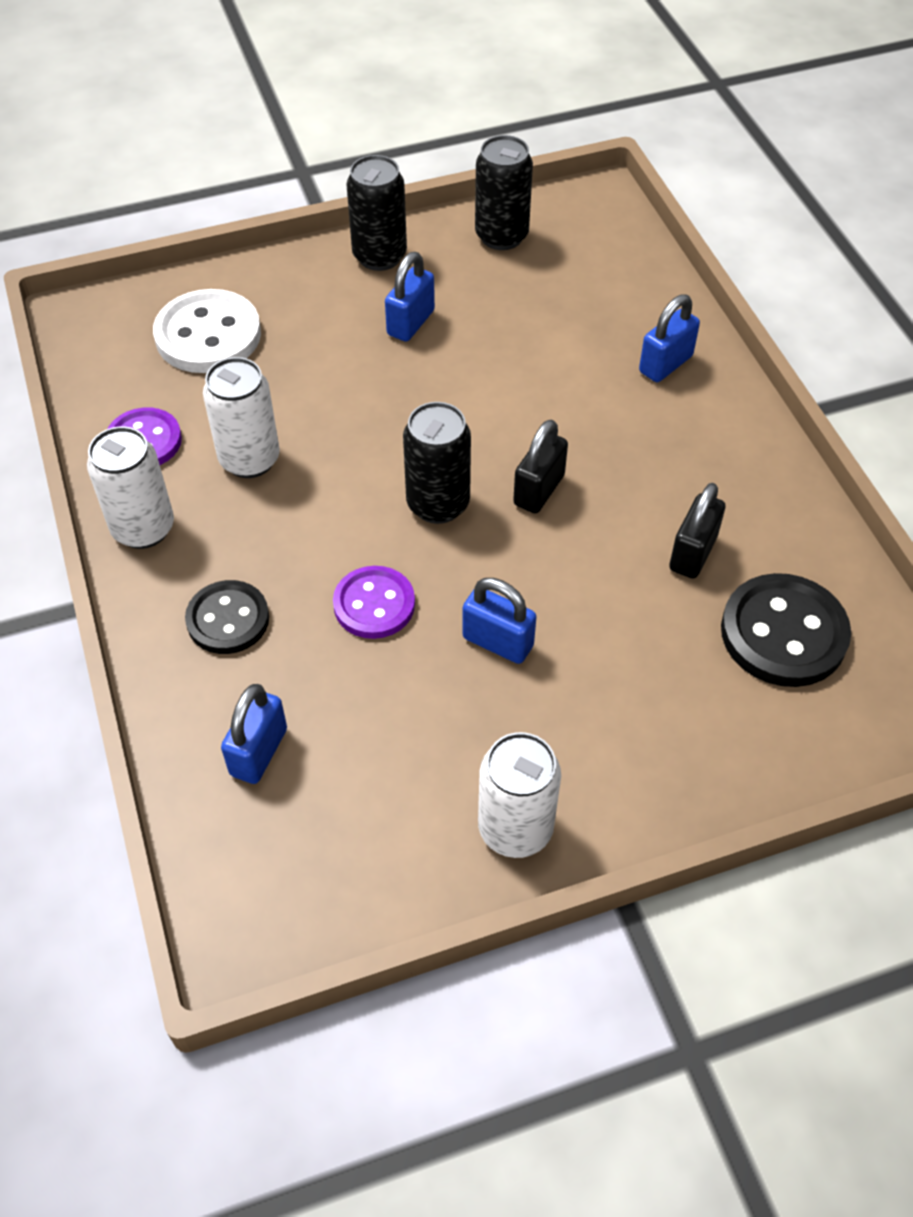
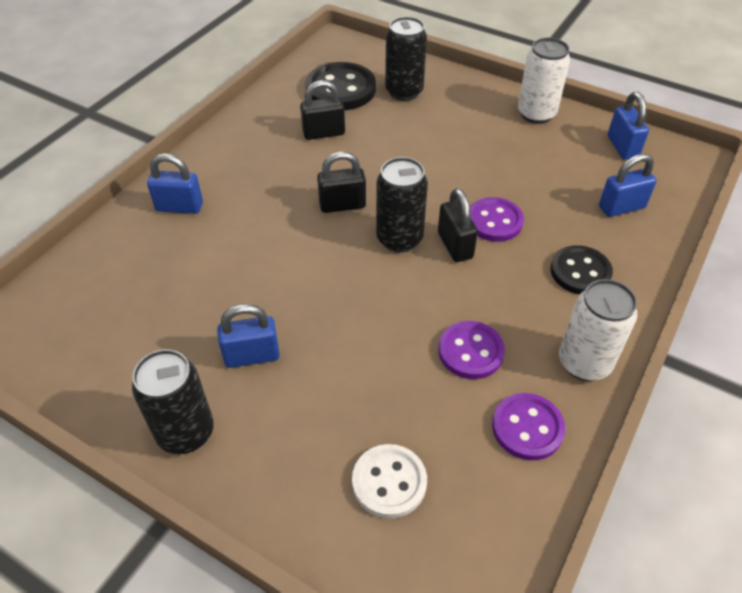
camera: 130 degrees left, 5 degrees down
(208, 335) = (389, 482): white button -> white button, size x0.66
(249, 459) = (470, 351): white can -> purple button
(379, 542) = (455, 245): none -> black padlock
(498, 642) = (457, 166): blue padlock -> blue padlock (622, 147)
(501, 236) = (96, 366): black can -> black can (404, 92)

